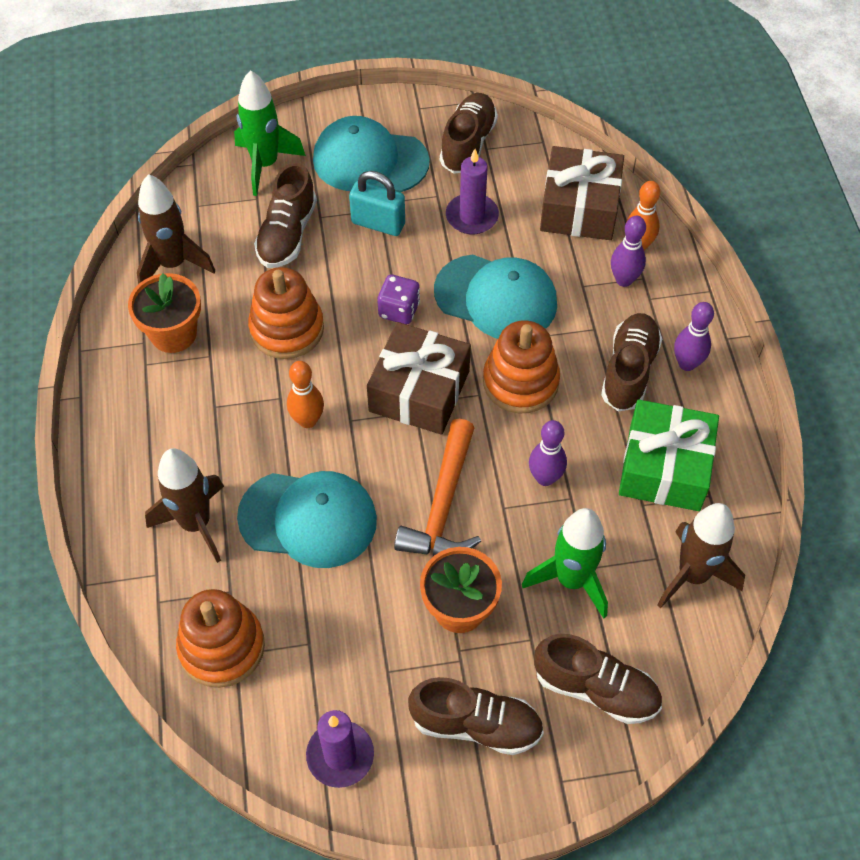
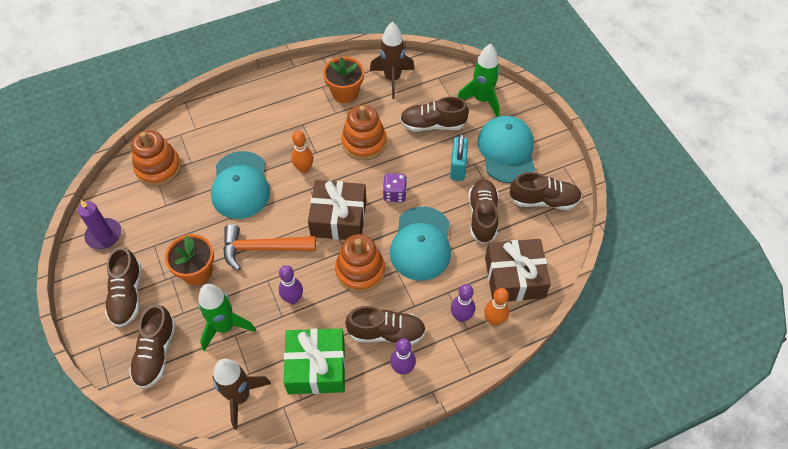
camera: 75 degrees right, 0 degrees up
(196, 524) = (228, 136): brown rocket -> none
(472, 216) = (482, 216): purple candle -> brown shoe

